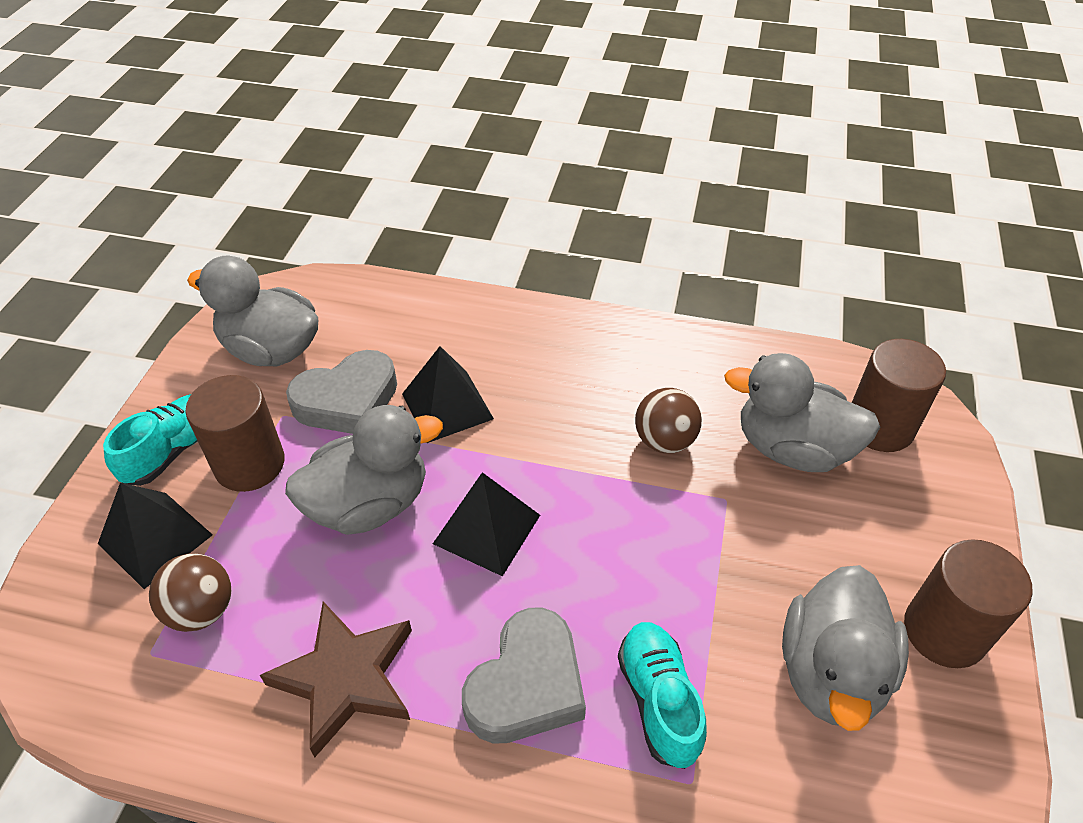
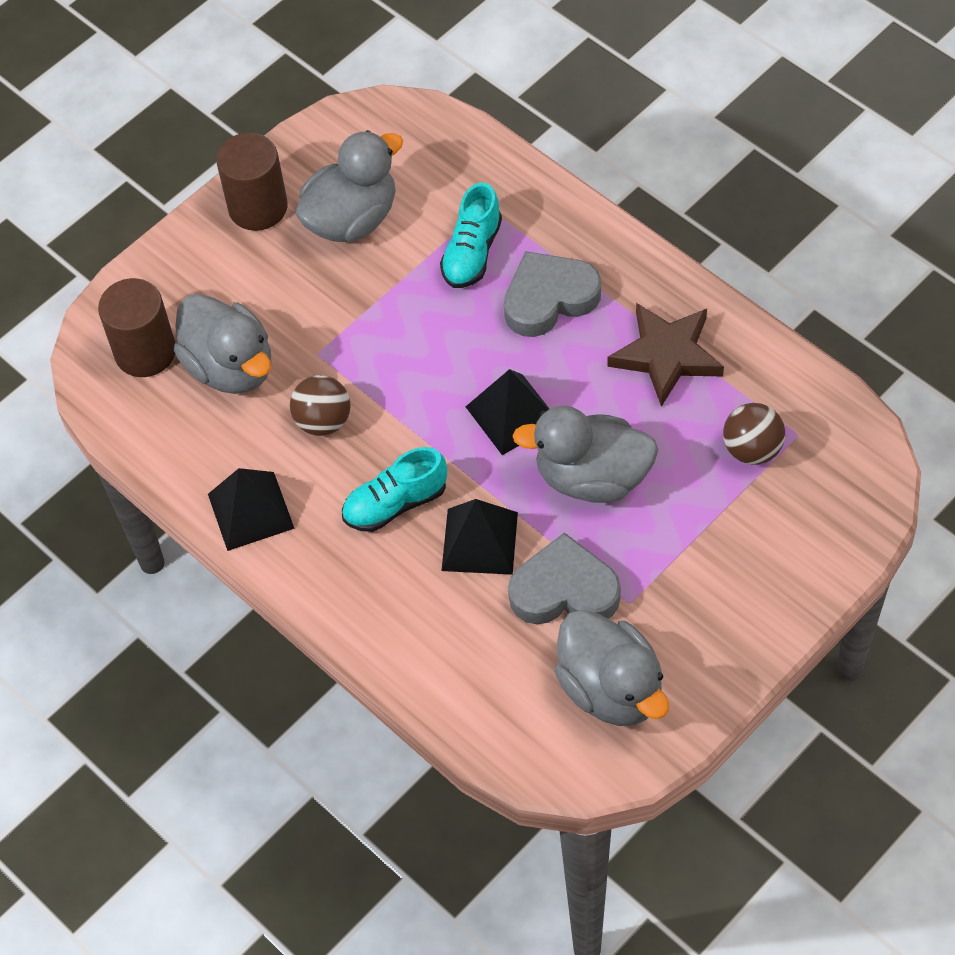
camera: 145 degrees left, 10 degrees up
(155, 539) = (773, 526): black pyramid -> black pyramid (250, 511)
(173, 450) = (738, 609): turquoise shoe -> turquoise shoe (395, 503)
(250, 464) = (676, 562): brown cylinder -> none

